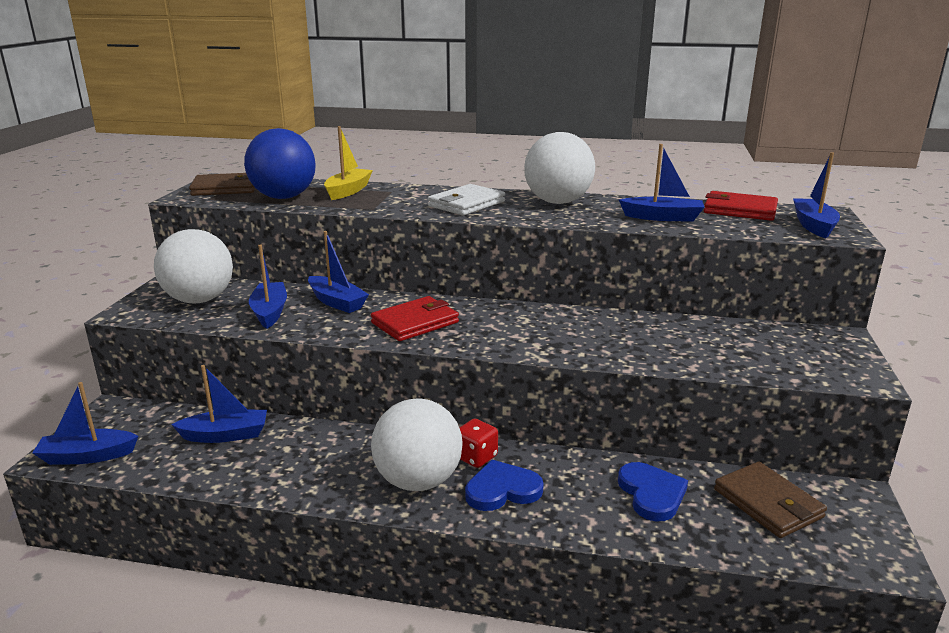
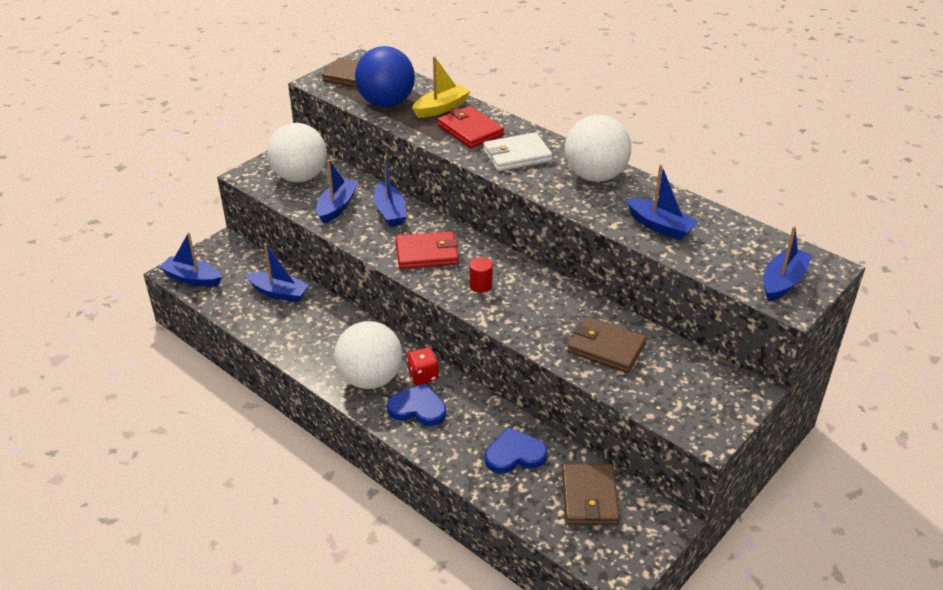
camera: 30 degrees right, 15 degrees up
(502, 331) = (480, 285): none -> red cylinder
(651, 494) = (514, 454): blue heart -> blue heart turned 120 degrees counterclockwise
(683, 343) = (606, 348): none -> brown wallet
(739, 210) = (745, 238): red wallet -> red wallet (470, 130)

